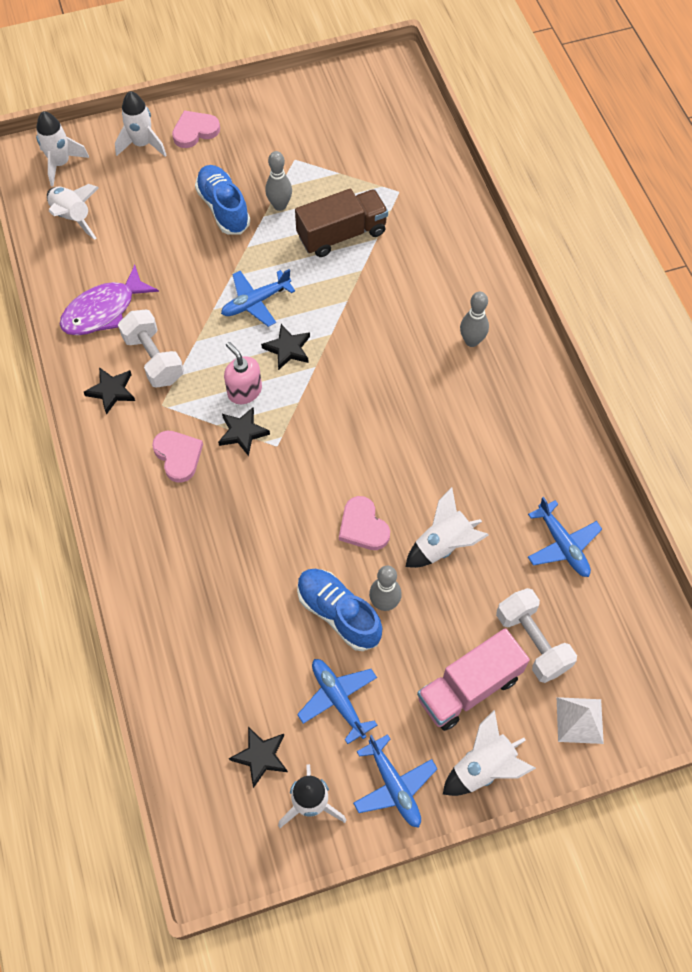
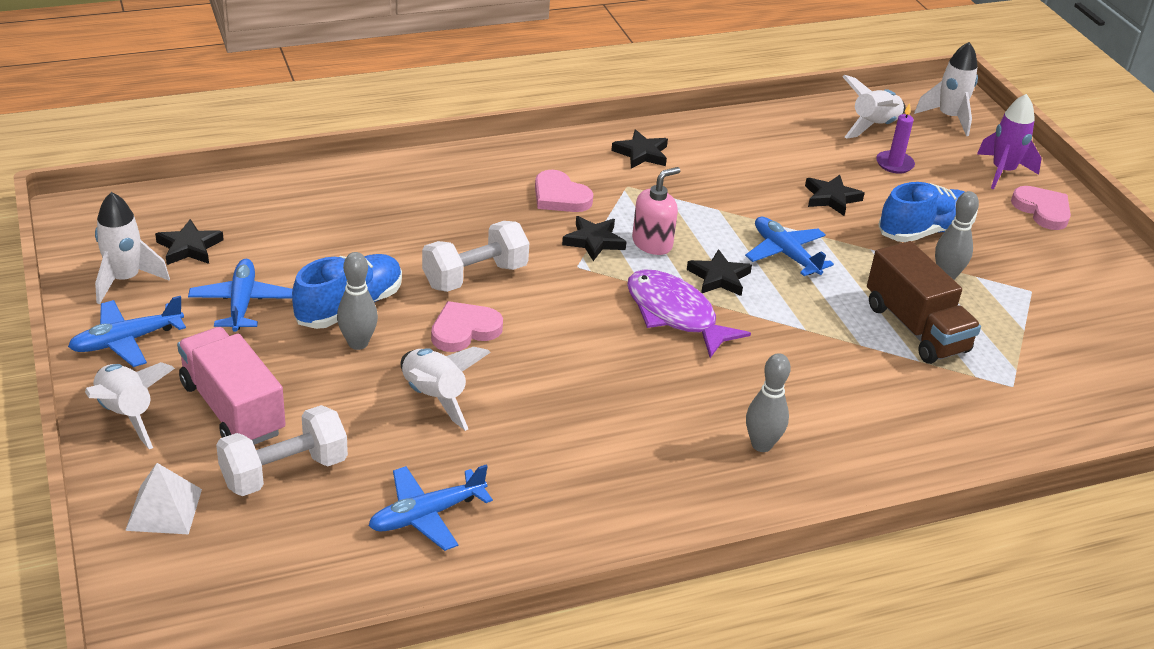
camera: 85 degrees right, 25 degrees down
(103, 311) = (748, 147): purple fish -> purple fish (675, 314)
(130, 212) = (894, 164): none -> purple candle
(142, 144) = (1002, 172): white rocket -> purple rocket
(154, 359) = (688, 180): white dumbbell -> white dumbbell (475, 276)
(178, 456) = (560, 196): pink heart -> pink heart turned 75 degrees clockwise
(179, 262) = (831, 198): none -> black star
(338, 699) = (242, 303): blue plane -> blue plane turned 60 degrees counterclockwise

